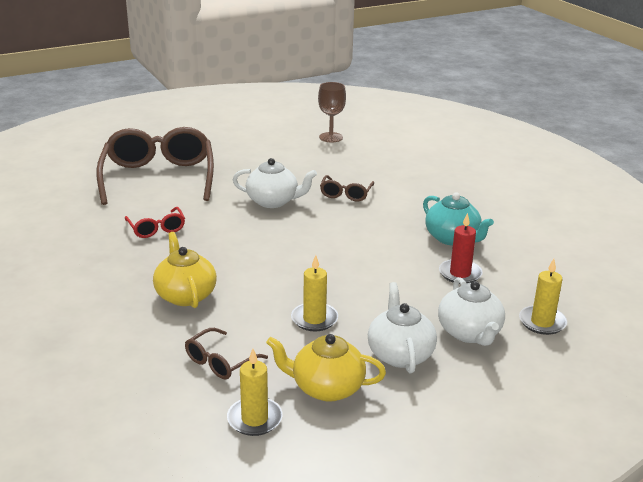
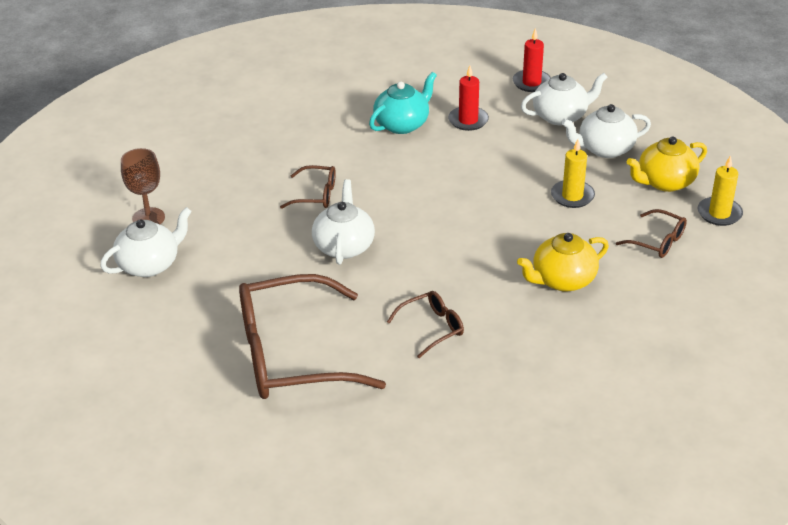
camera: 95 degrees left, 10 degrees up
(156, 229) = (432, 328): red glasses -> brown glasses
(277, 137) = (149, 265): none -> white teapot
(326, 388) = (665, 182): yellow teapot -> yellow teapot turned 60 degrees clockwise
(542, 322) = (531, 83): yellow candle -> red candle

